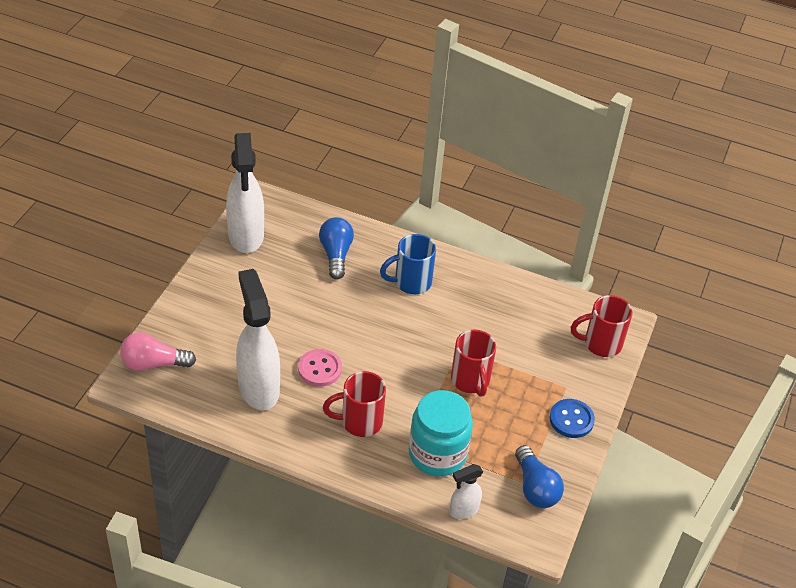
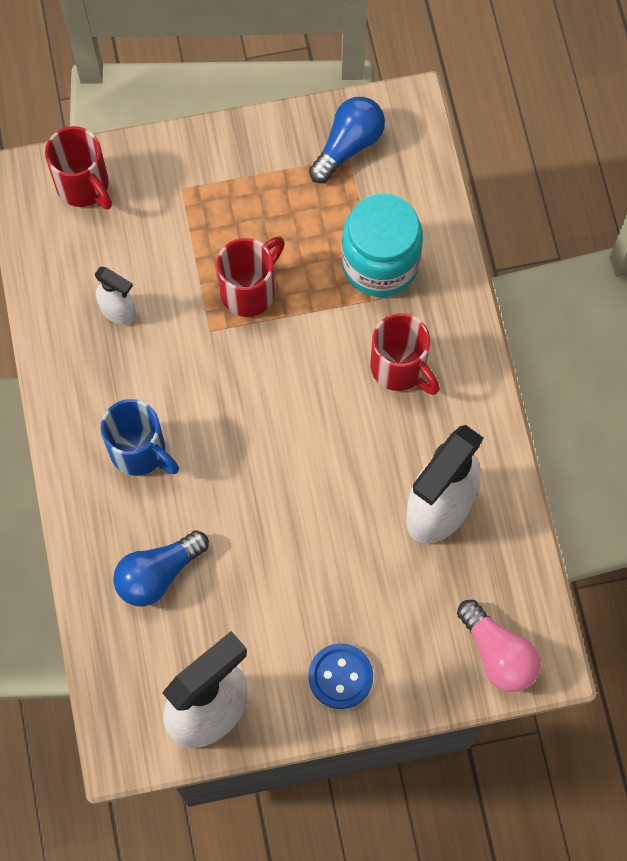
camera: 120 degrees left, 25 degrees up
(320, 369) = (359, 462): pink button -> none
(463, 510) = (432, 196): white spray bottle -> white spray bottle (119, 311)
(571, 419) = (226, 159): blue button -> blue button (340, 676)

